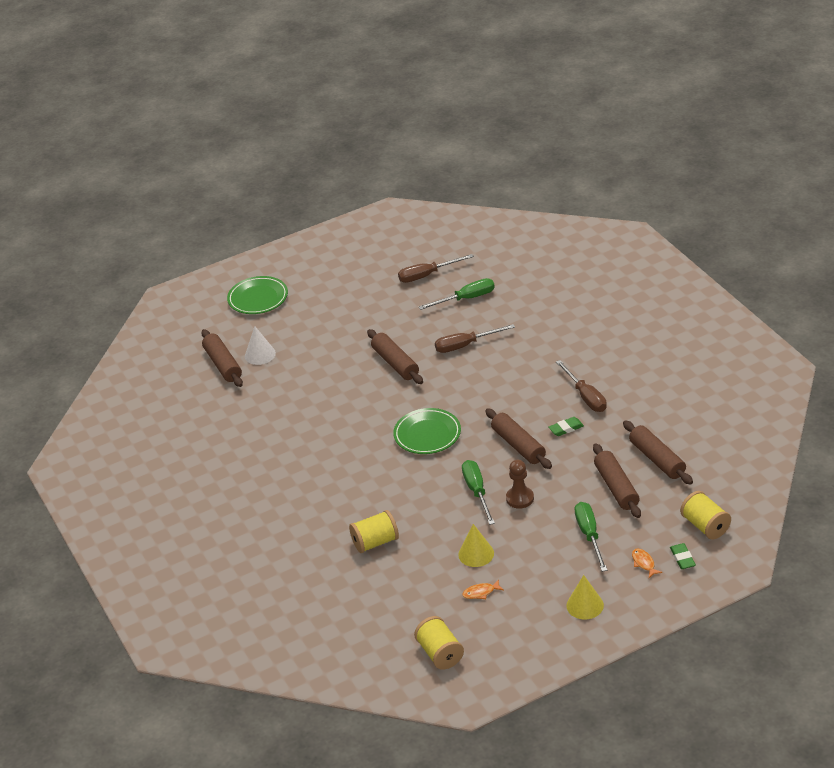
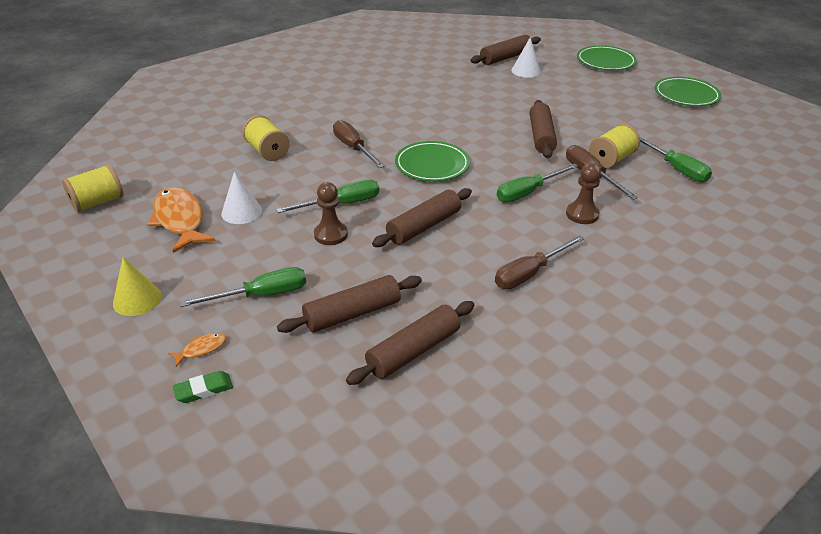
camera: 75 degrees right, 0 degrees up
(345, 264) = (686, 95): none -> green plate
(395, 363) = (541, 136): brown rolling pin -> brown rolling pin turned 45 degrees counterclockwise
(427, 275) = (701, 141): brown screwdriver -> brown screwdriver (353, 148)
(476, 554) = (241, 212): yellow cone -> white cone
(481, 592) = (180, 220): orange fish -> orange fish, size x2.29
(482, 383) = (528, 192): none -> green screwdriver
(519, 359) = (582, 214): none -> brown pawn
(566, 428) = (462, 261): green eraser -> none
(705, 526) = (269, 413): yellow spool -> yellow spool (611, 159)

